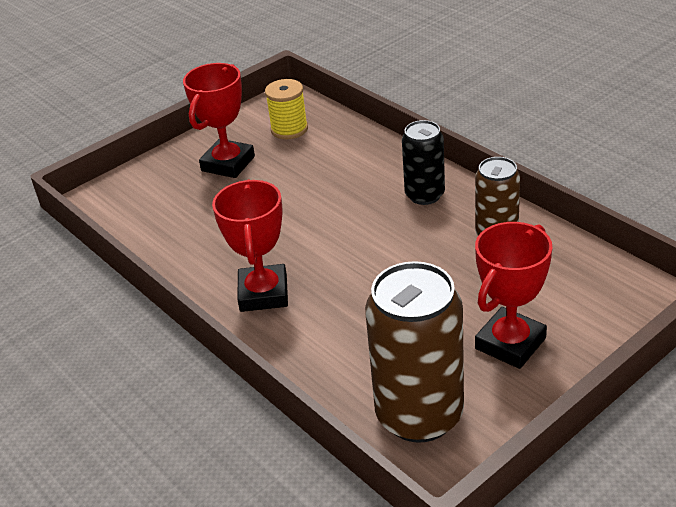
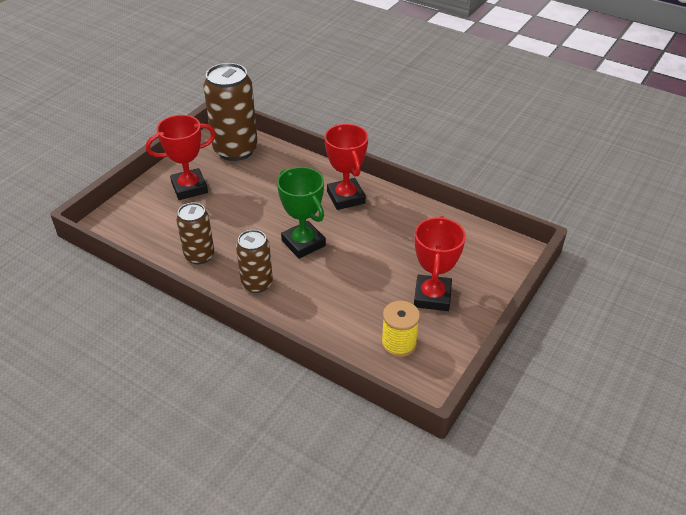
camera: 160 degrees right, 5 degrees up
(351, 235) = (303, 243): none -> green trophy
(424, 195) = (257, 283): black can -> brown can
(510, 343) = (189, 188): red trophy -> red trophy turned 45 degrees clockwise

